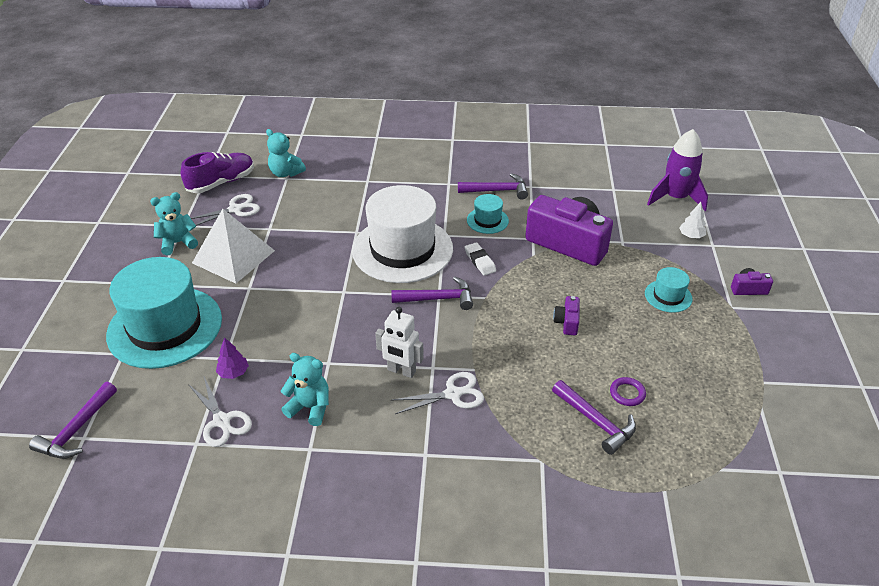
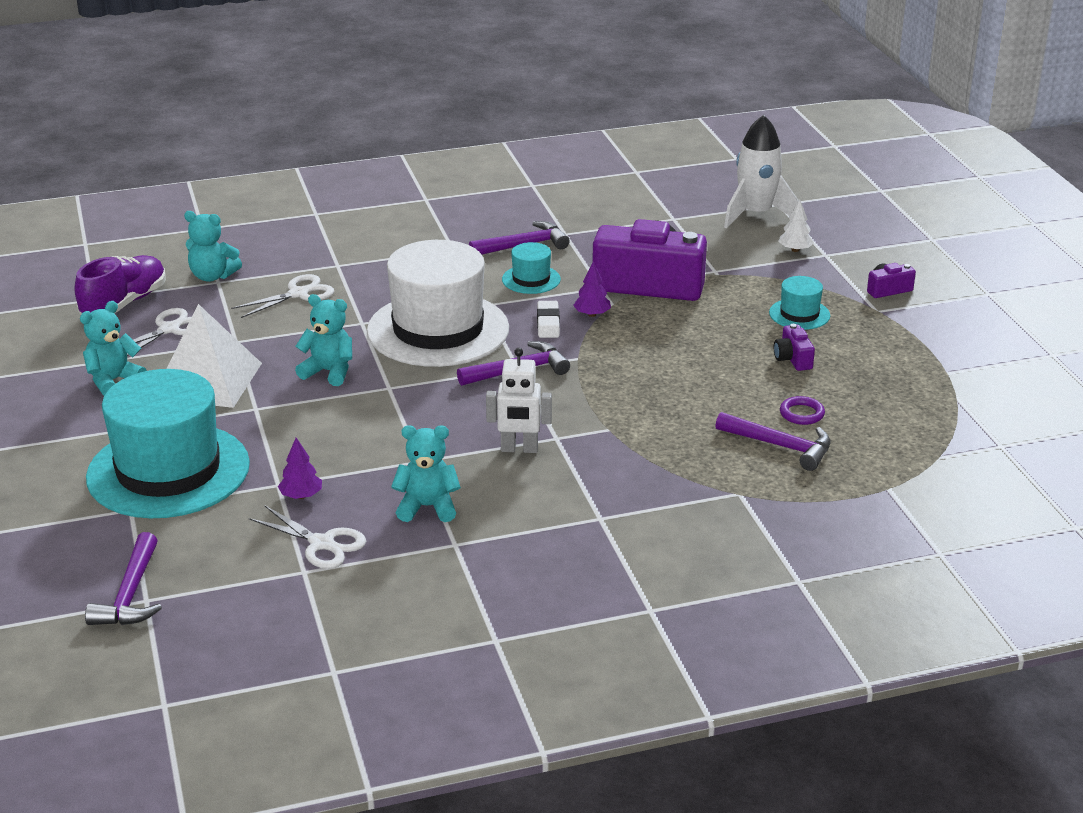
camera: 20 degrees left, 10 degrees down
(312, 268) = (329, 372): none -> turquoise teddy bear
(452, 394) = (597, 457): white scissors -> white scissors (298, 294)
(480, 261) = (548, 323): white eraser -> white eraser turned 45 degrees clockwise
(514, 261) = (592, 314): none -> purple tree
(567, 322) = (693, 362): purple camera -> purple camera (793, 359)
(675, 198) = (756, 214): purple rocket -> white rocket

